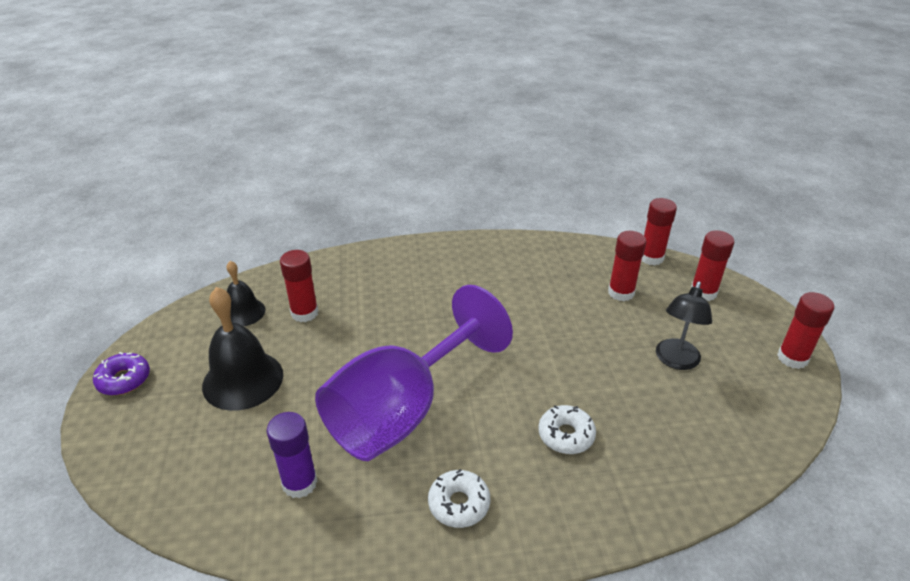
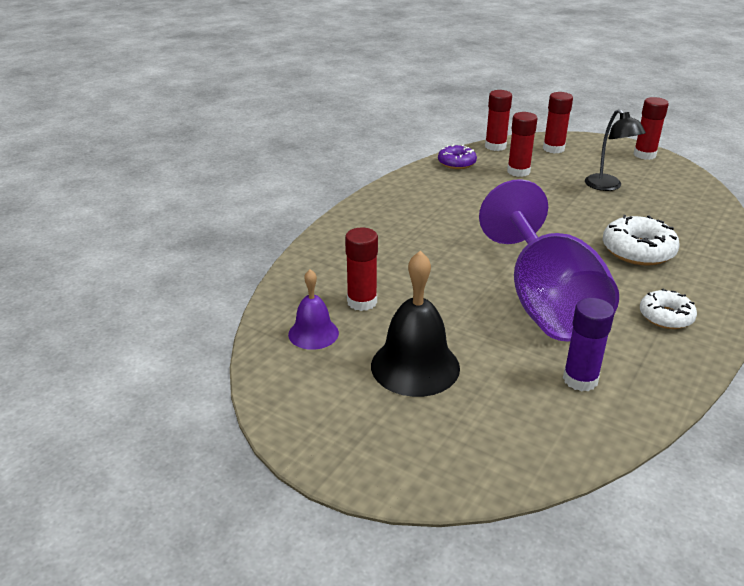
camera: 50 degrees left, 5 degrees down
(124, 380) = (323, 441): purple donut -> purple donut (456, 163)
(243, 312) = (313, 333): black bell -> purple bell
(566, 435) = (638, 251): white donut -> white donut, size x1.53

